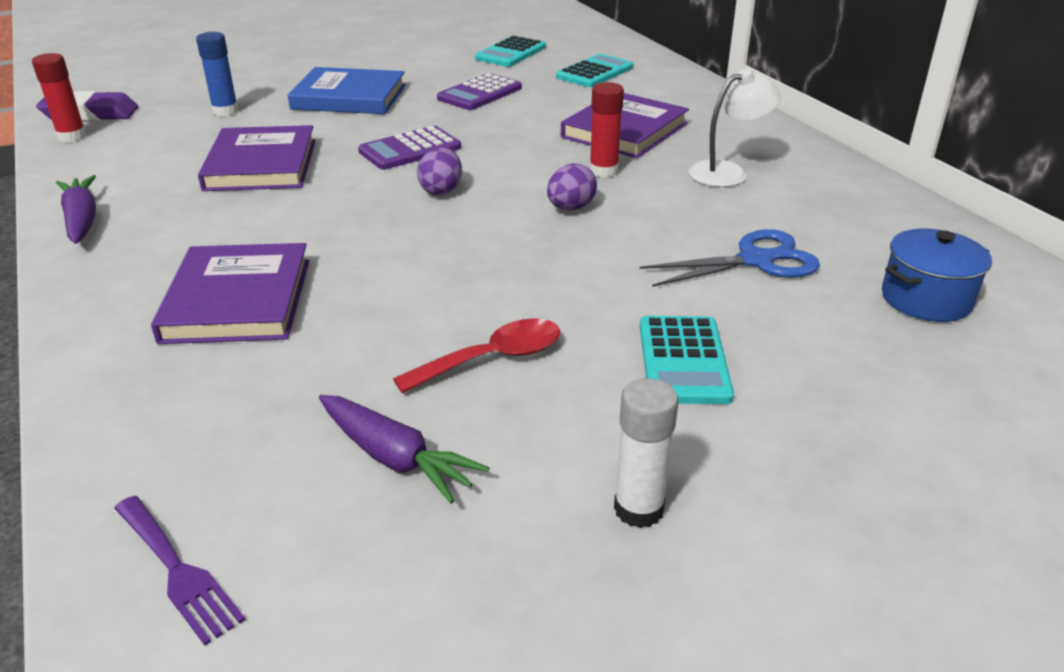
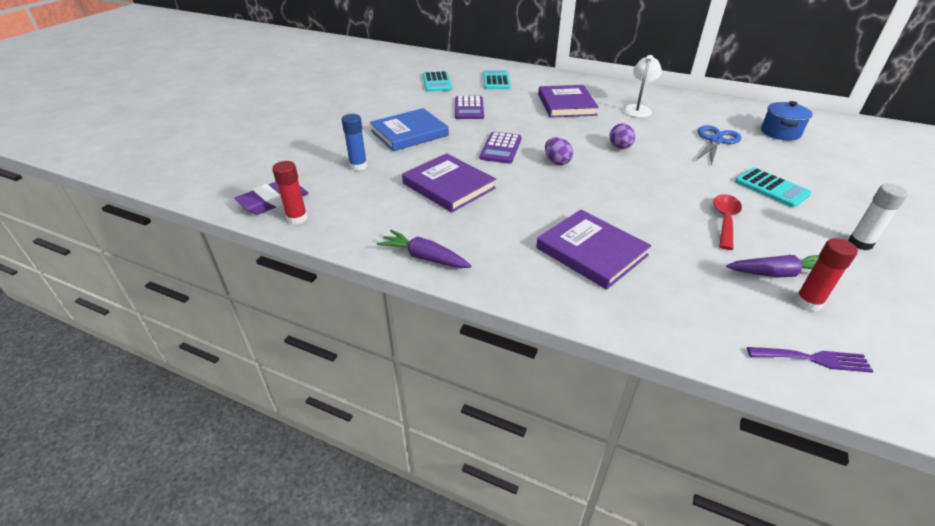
camera: 40 degrees left, 5 degrees up
(603, 171) = (597, 126): red glue stick -> red glue stick (808, 302)

